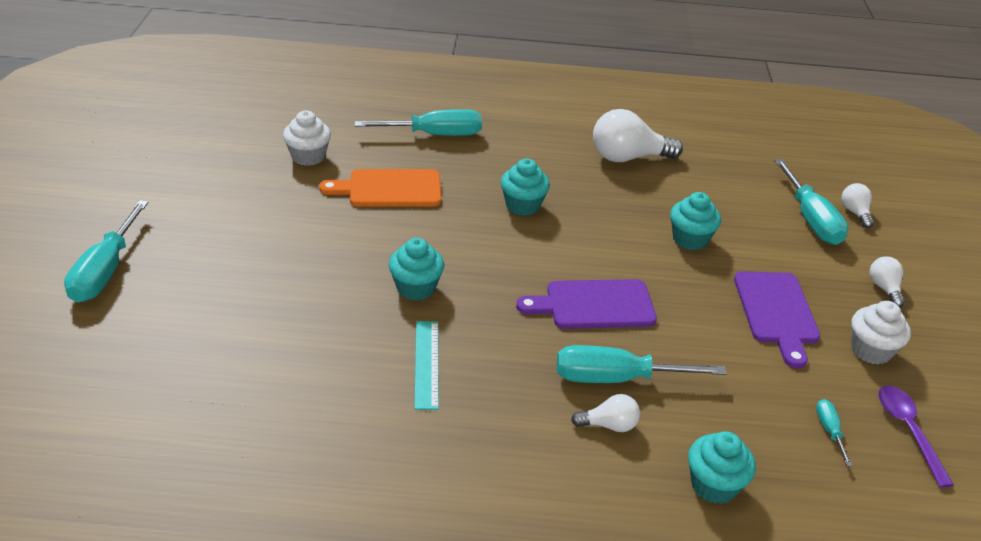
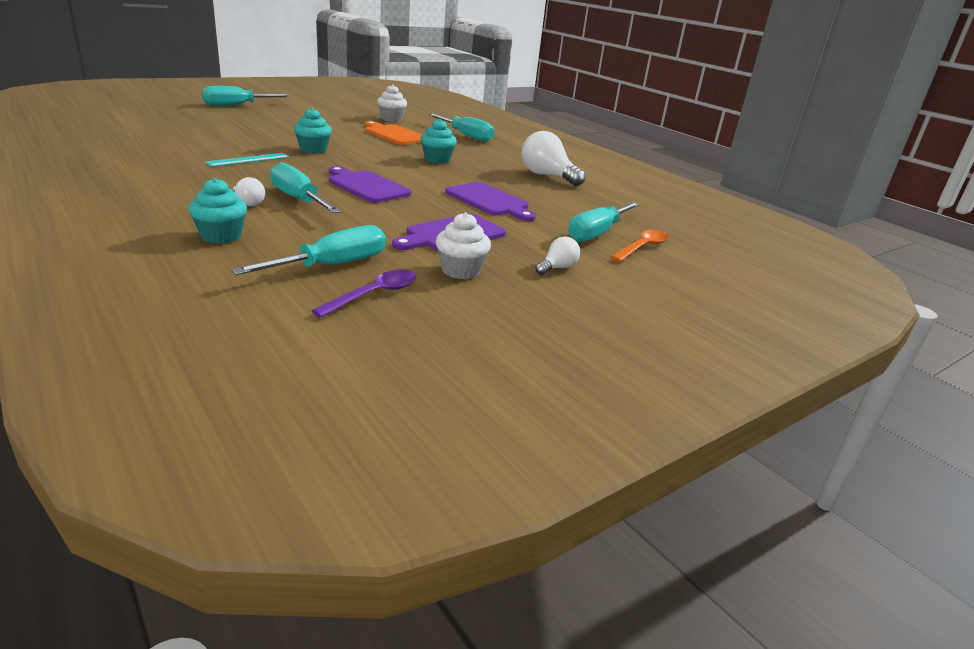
camera: 50 degrees right, 10 degrees down
(690, 239) = (489, 201): turquoise cupcake -> purple cutting board
(829, 431) = (332, 265): turquoise screwdriver -> turquoise screwdriver, size x2.13
(855, 213) = (642, 247): white light bulb -> orange spoon

